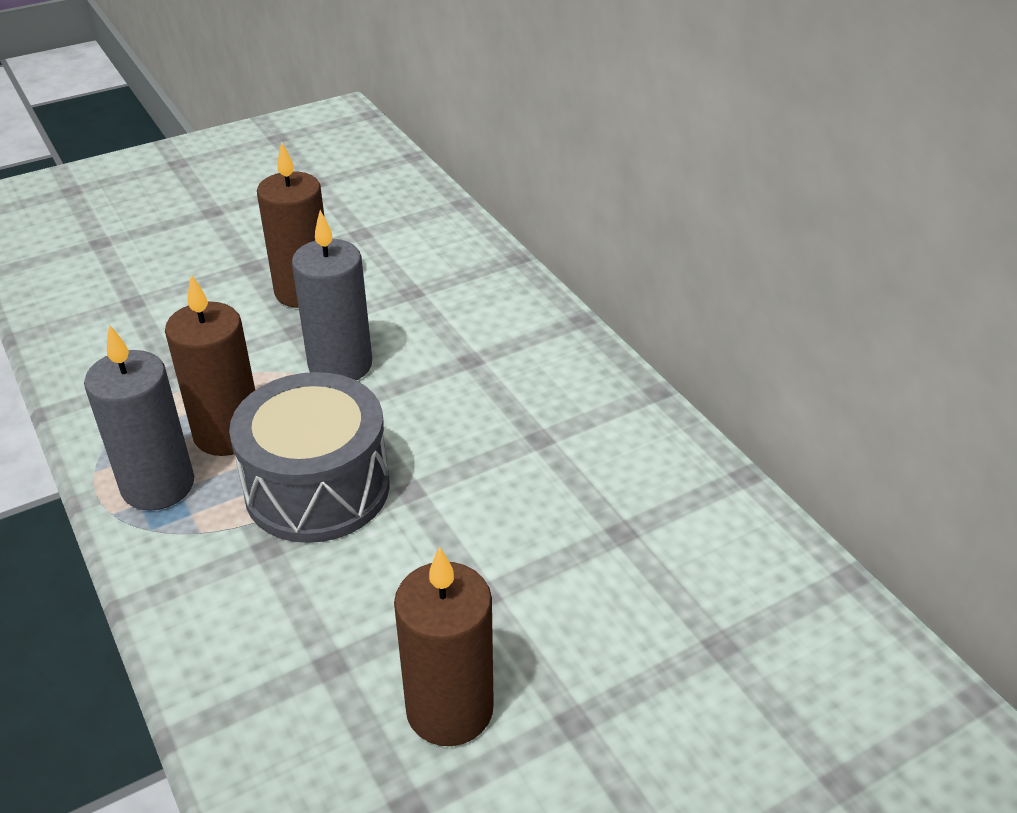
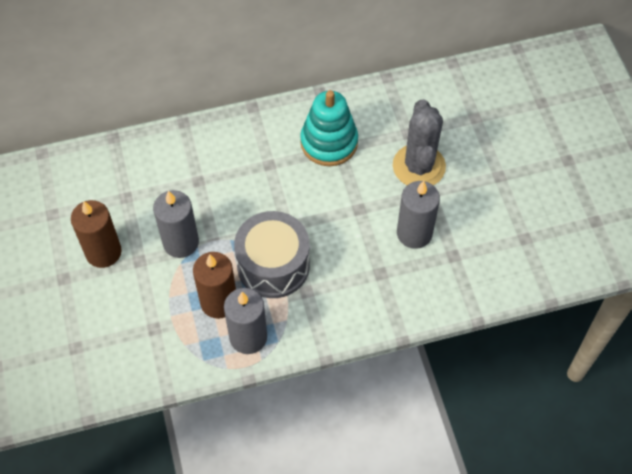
camera: 75 degrees left, 20 degrees up
(449, 709) = (414, 233): brown candle -> grey candle
(629, 512) = (329, 142): none -> turquoise stacking toy
(637, 683) = (419, 166): none -> grey cactus

